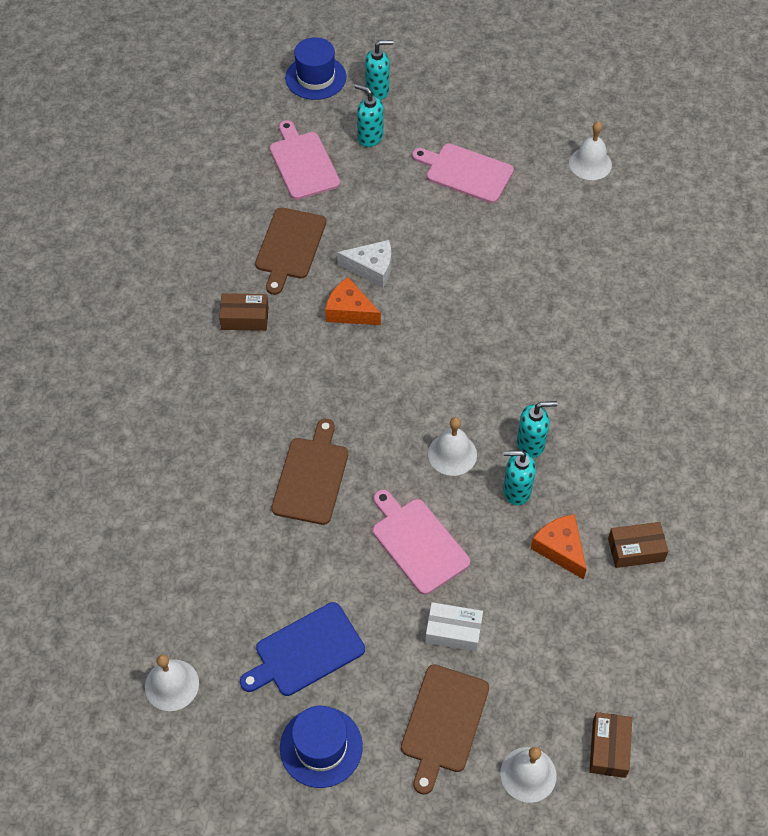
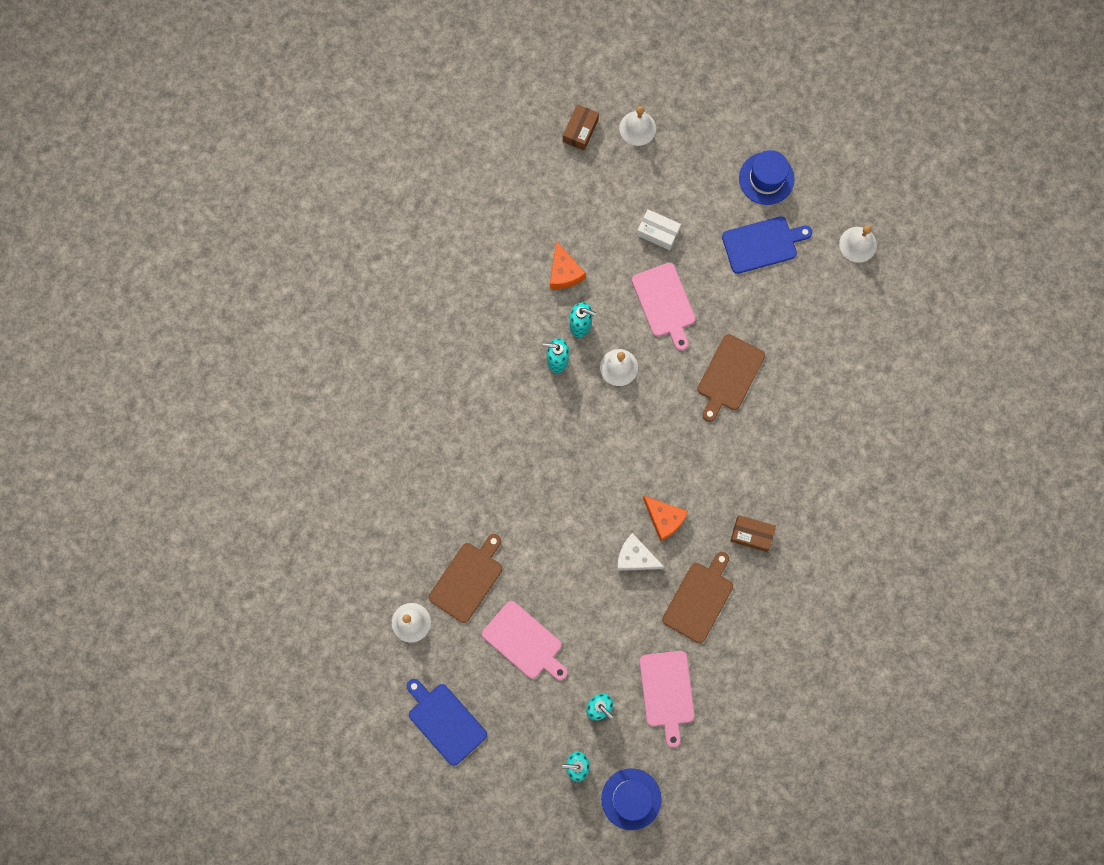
camera: 165 degrees left, 20 degrees up
(443, 723) = (682, 173): brown cutting board -> brown cutting board (467, 579)
(521, 96) = (445, 721): none -> blue cutting board
(636, 549) = (511, 258): brown box -> none

